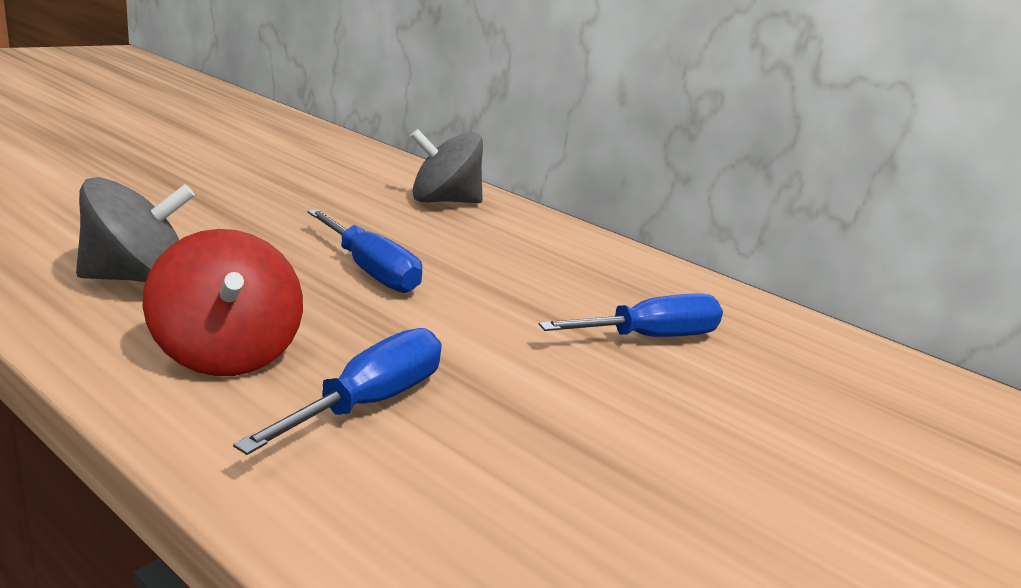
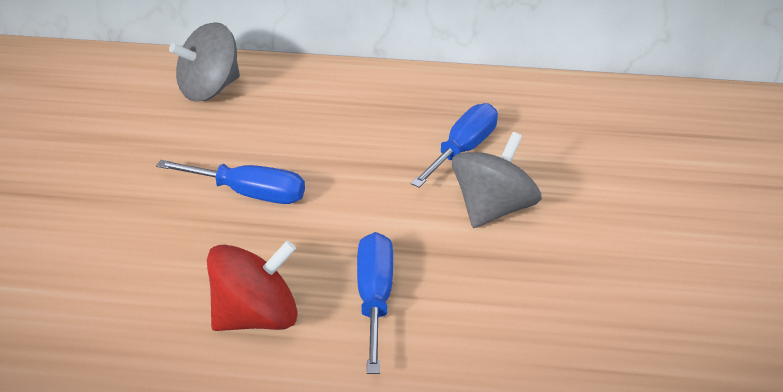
camera: 30 degrees left, 15 degrees up
(138, 279) = (117, 296): grey spinning top -> grey spinning top (492, 208)
(226, 353) = (256, 316): red spinning top -> red spinning top turned 60 degrees counterclockwise

